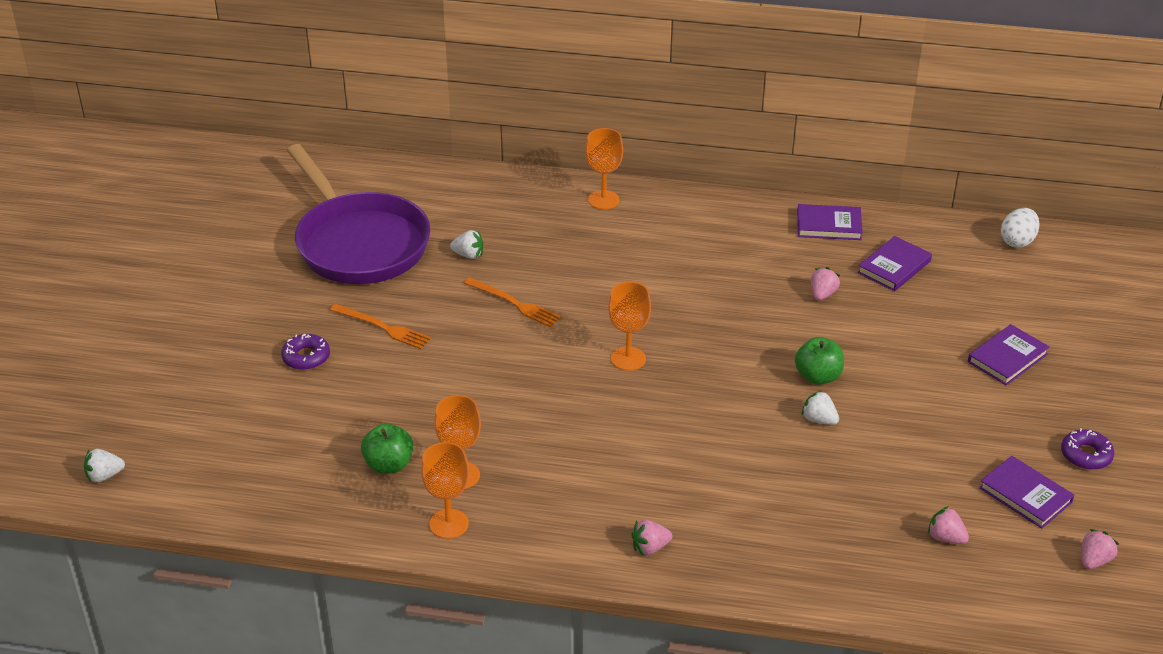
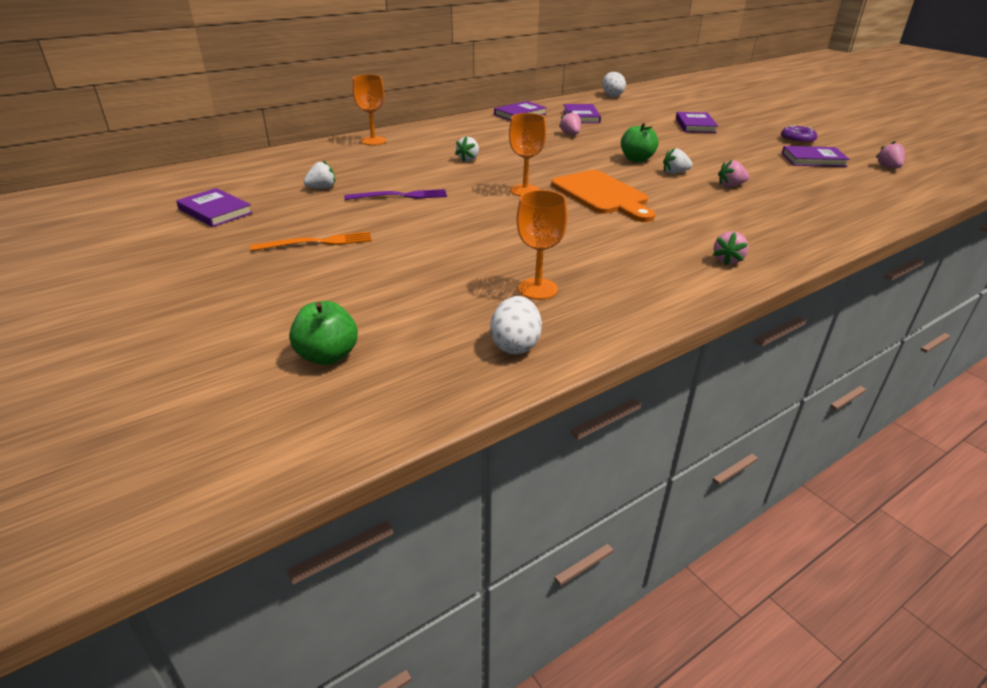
camera: 45 degrees left, 5 degrees down
(104, 476) = (158, 487): white strawberry -> white strawberry (468, 159)
(306, 357) = (274, 285): purple donut -> none
(359, 243) = (215, 211): purple pan -> purple book
(374, 511) = (515, 345): none -> white egg
(389, 465) = (470, 311): green apple -> green apple (327, 356)
(449, 524) = (586, 319): orange goblet -> none
(514, 303) = (400, 196): orange fork -> purple fork
(687, 406) = (602, 195): none -> orange cutting board
(945, 538) = (828, 186): pink strawberry -> pink strawberry (730, 185)

